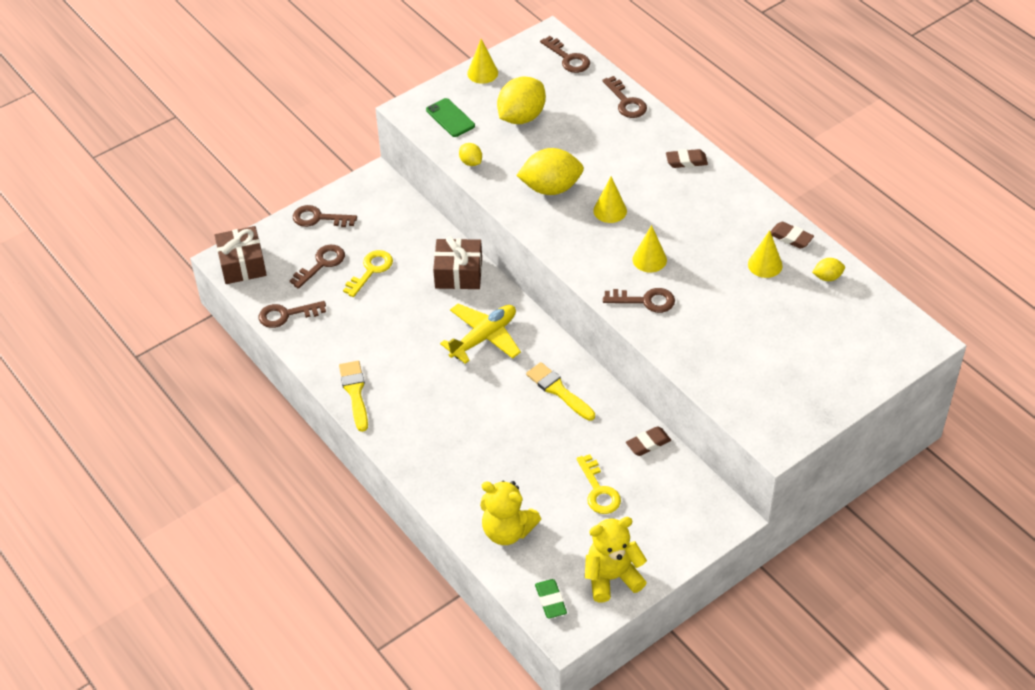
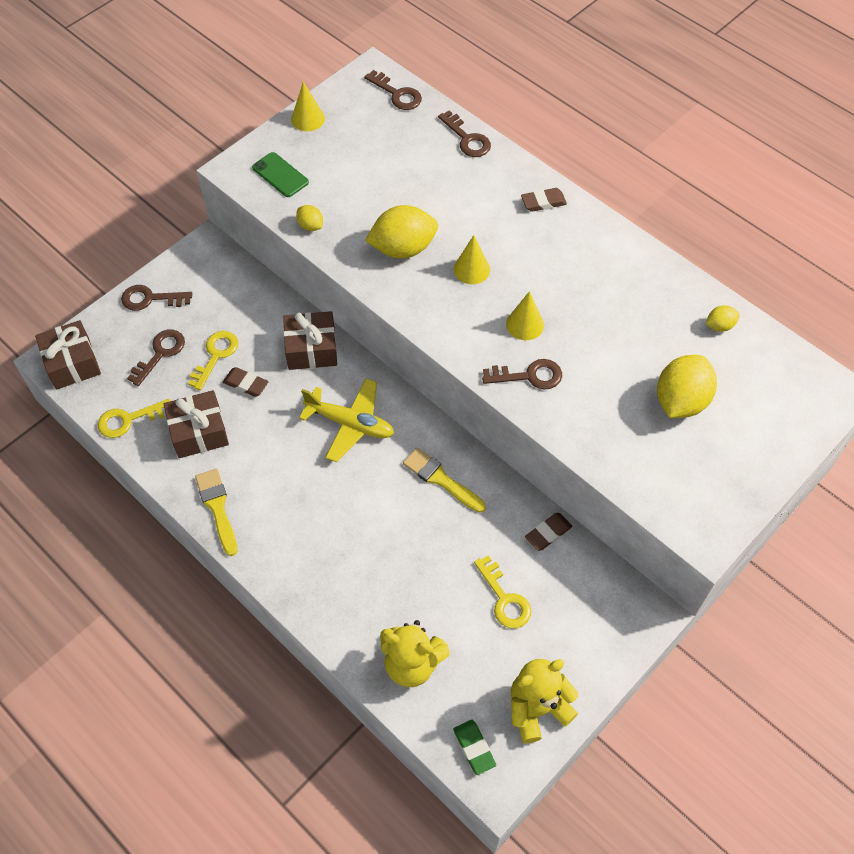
camera: 10 degrees left, 10 degrees up
(286, 315) = (128, 420): brown key -> yellow key
(347, 331) = (199, 432): none -> brown gift
(484, 338) = (350, 424): yellow plane -> yellow plane turned 75 degrees clockwise
(521, 117) = (358, 167): yellow lemon -> yellow lemon (680, 401)
(765, 265) = (650, 318): yellow cone -> none
(790, 237) = (671, 282): brown eraser -> brown eraser (246, 384)

